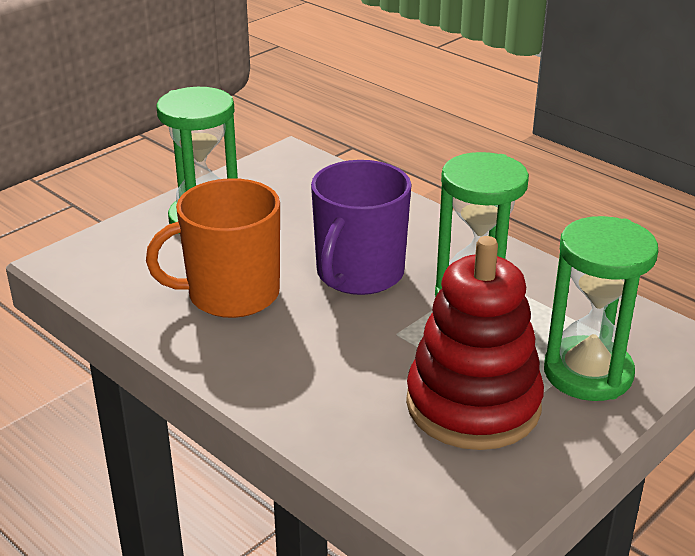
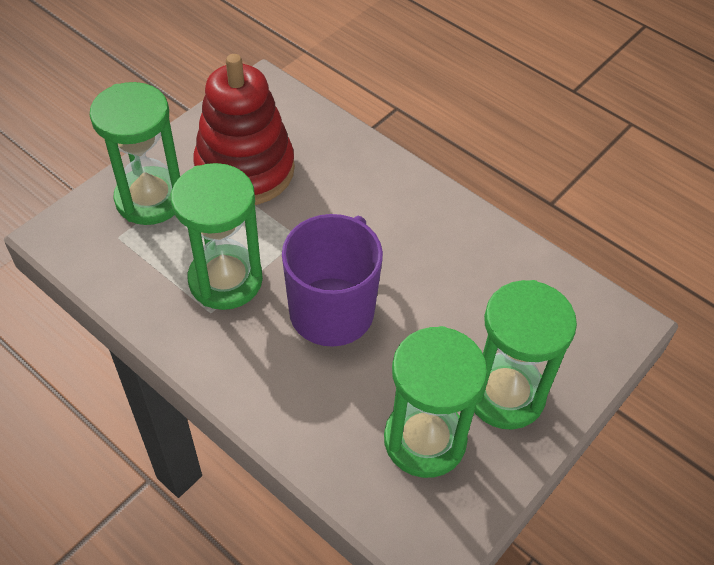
camera: 175 degrees right, 20 degrees up
(231, 294) = (448, 279): orange mug -> none
(284, 198) = (424, 440): none -> green hourglass

